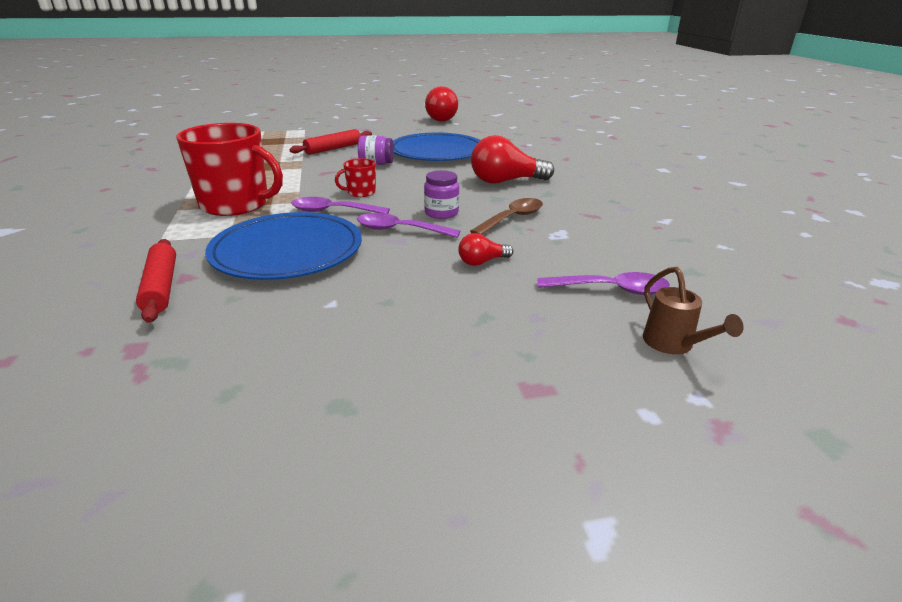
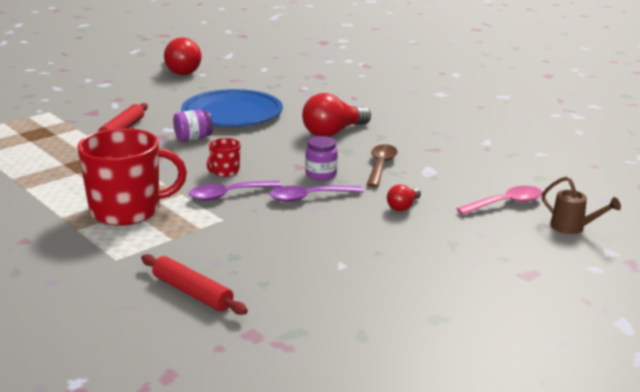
camera: 30 degrees left, 5 degrees down
(287, 251) = (246, 238): blue plate -> none
(611, 290) = (506, 203): purple spoon -> pink spoon

